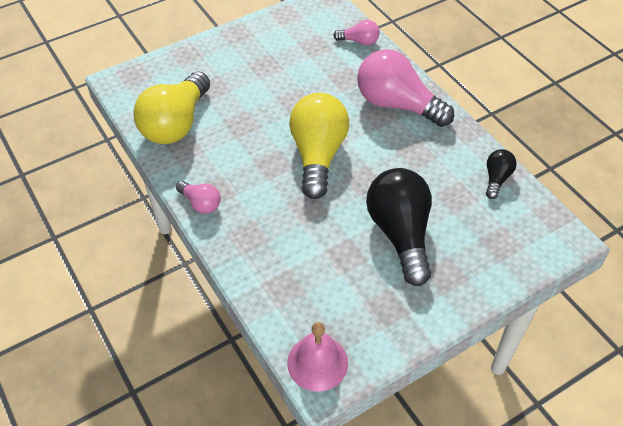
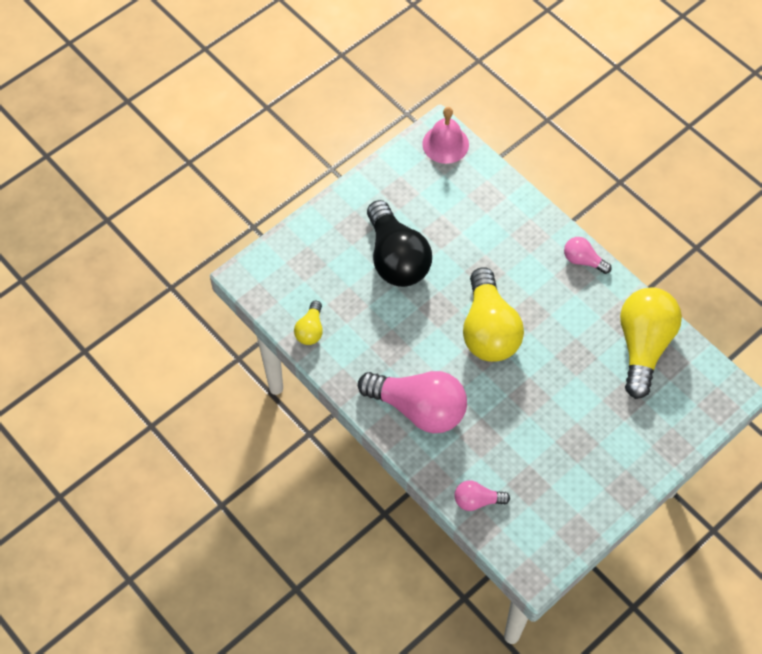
camera: 170 degrees right, 10 degrees up
(496, 179) = (310, 330): black light bulb -> yellow light bulb

